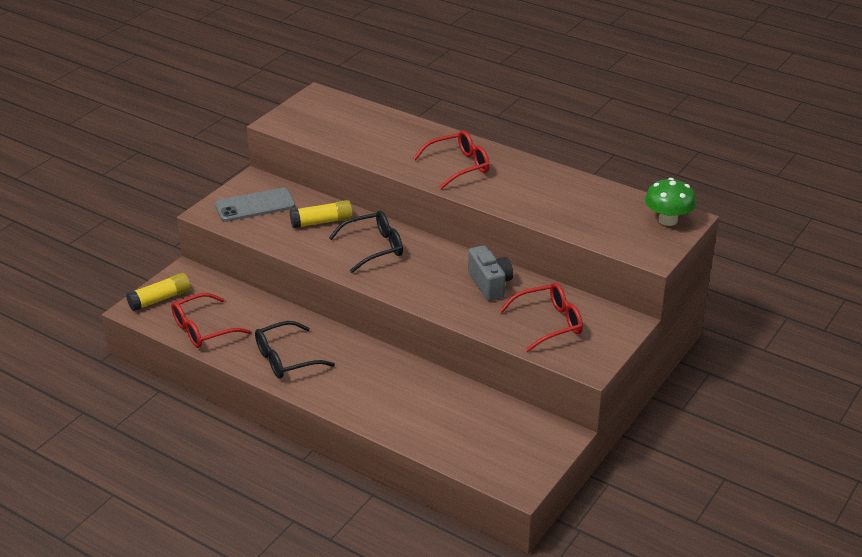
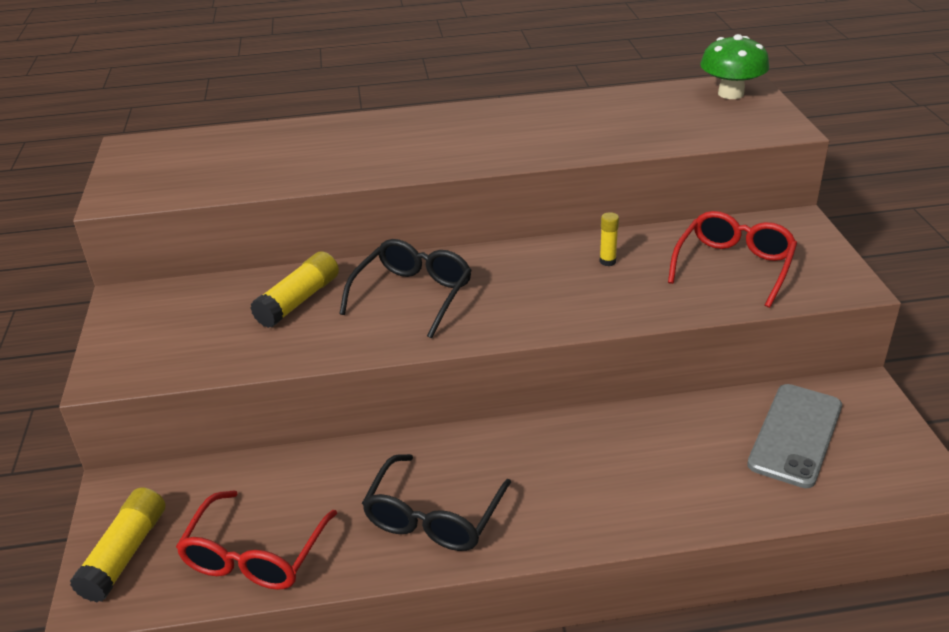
camera: 40 degrees left, 0 degrees up
(255, 205) = (172, 329): grey phone -> grey phone (795, 435)
(458, 166) = (436, 142): red glasses -> none
(490, 284) = (607, 261): grey camera -> yellow glue stick

